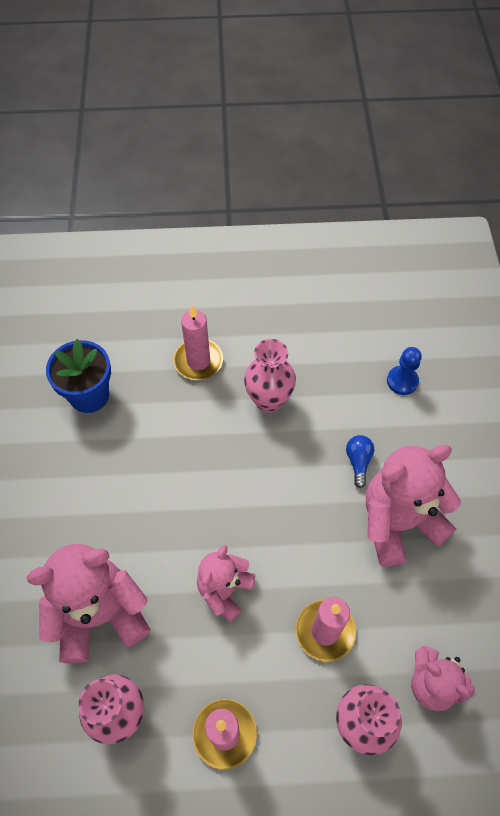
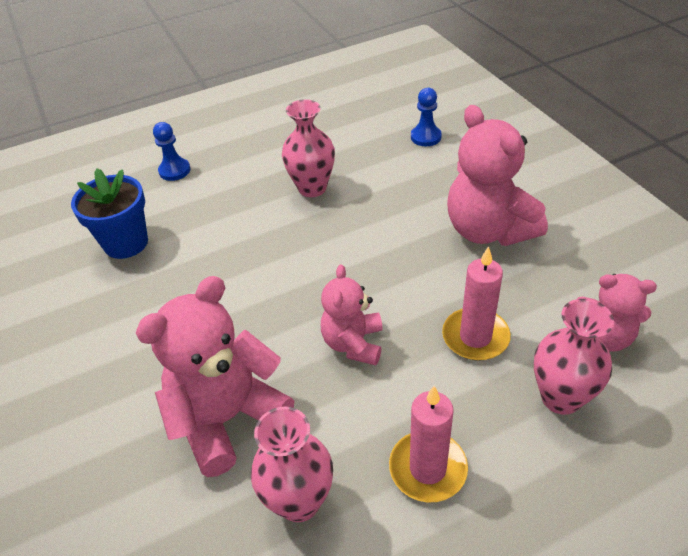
camera: 20 degrees left, 15 degrees down
(159, 325) = (174, 171): none -> blue pawn
(198, 361) = (227, 183): pink candle -> none
(358, 462) = (423, 202): blue light bulb -> none
(399, 522) = (488, 230): pink teddy bear -> pink teddy bear turned 75 degrees counterclockwise

